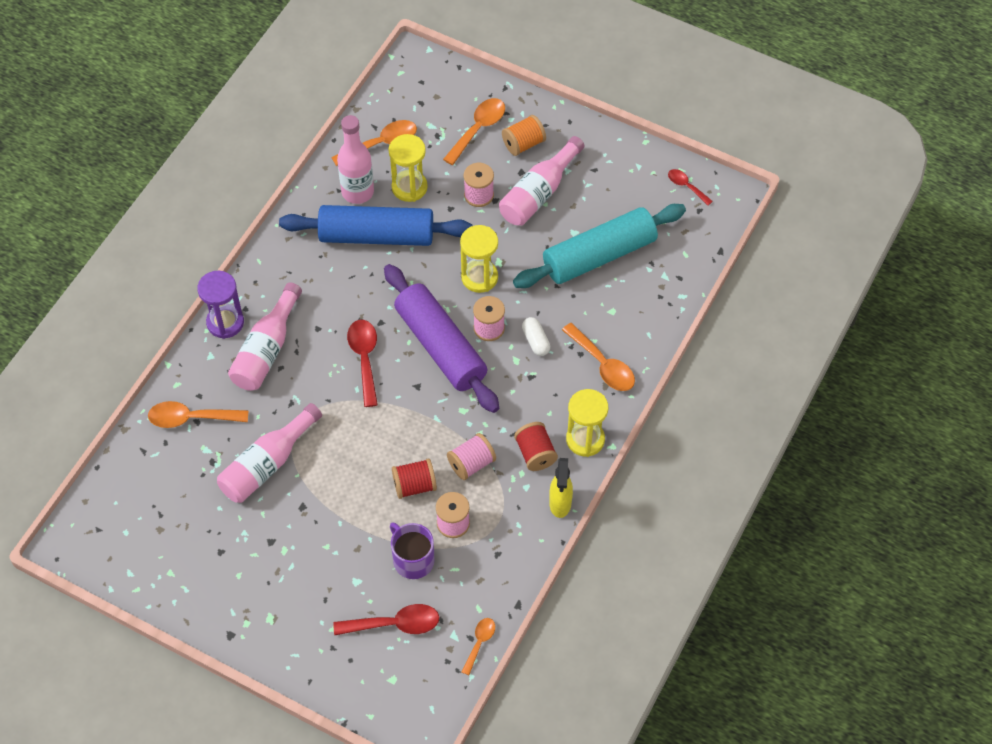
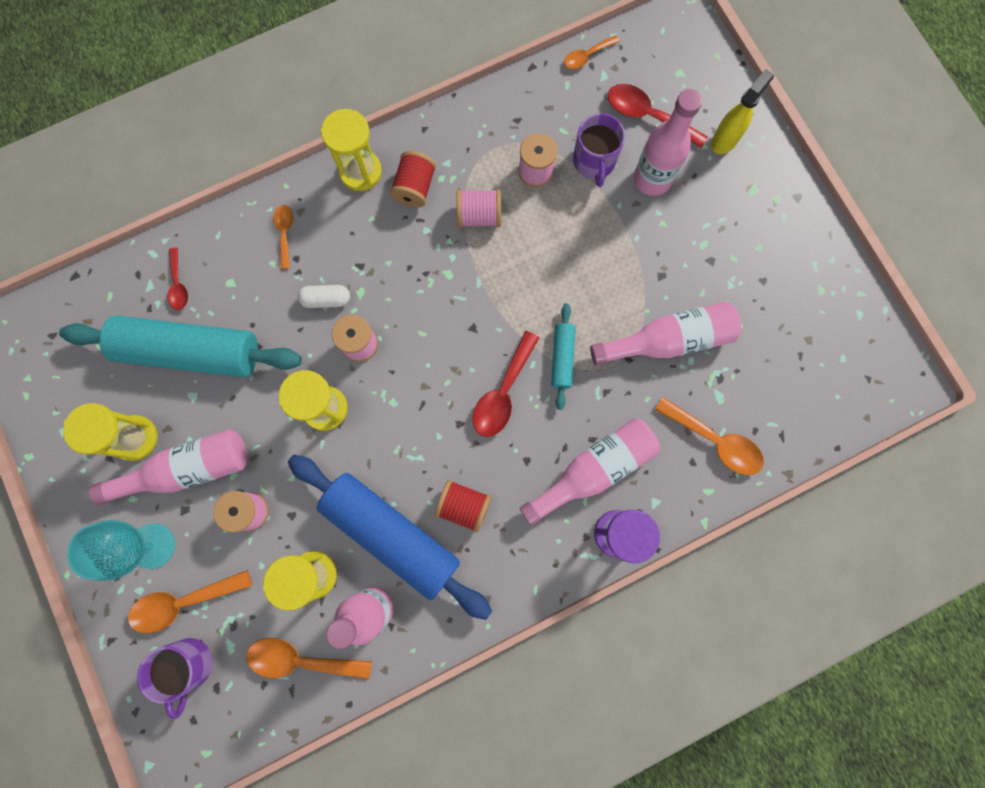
camera: 145 degrees left, 20 degrees up
(338, 405) = (562, 358): none -> turquoise rolling pin
(357, 575) = (652, 179): none -> pink bottle
(414, 485) = (545, 229): red spool -> red spool (463, 506)
(440, 346) = (420, 356): purple rolling pin -> none
(447, 103) = (189, 665): none -> purple mug
(523, 144) = (152, 546): orange spool -> turquoise goblet
(535, 341) = (326, 299): white capsule -> white capsule turned 75 degrees clockwise
(560, 504) = (429, 128): yellow spray bottle -> yellow spray bottle (725, 140)
(588, 189) = (135, 438): none -> yellow hourglass
(602, 364) = (285, 233): orange spoon -> orange spoon, size x0.59
(686, 186) = (38, 371): red spoon -> red spoon (178, 284)

